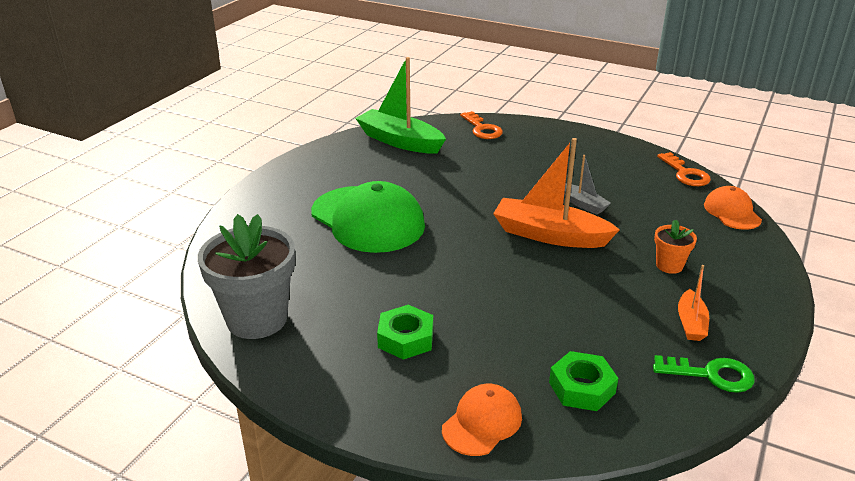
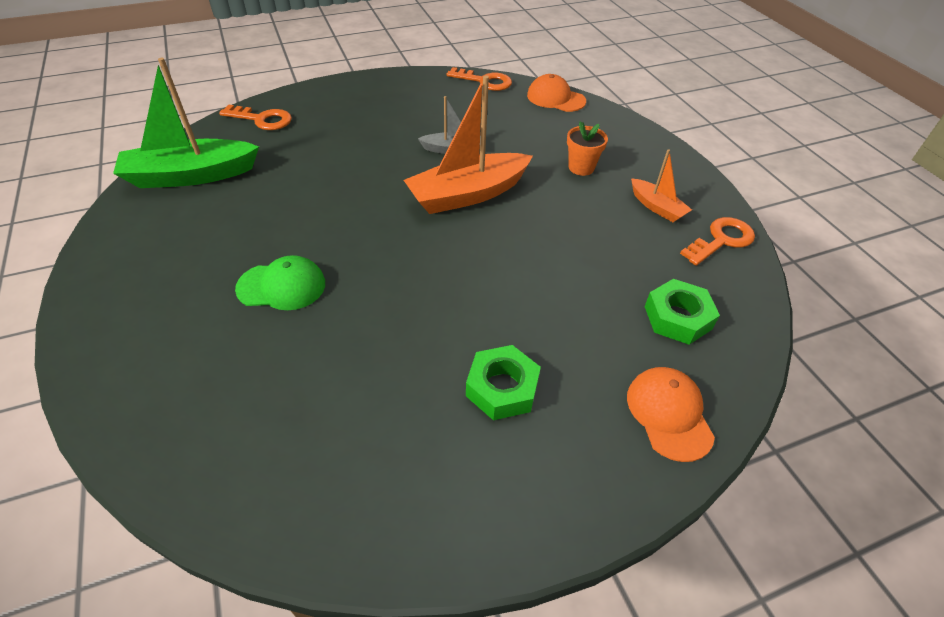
camera: 50 degrees left, 15 degrees up
(257, 319) = (327, 502): grey flower pot -> none
(367, 219) = (282, 286): green cap -> green cap, size x0.52
(711, 375) = (721, 240): green key -> orange key

